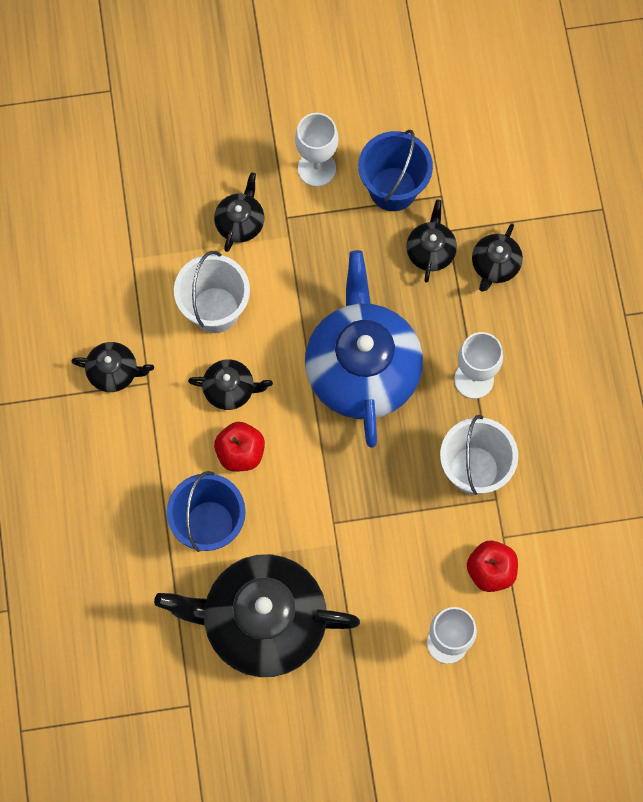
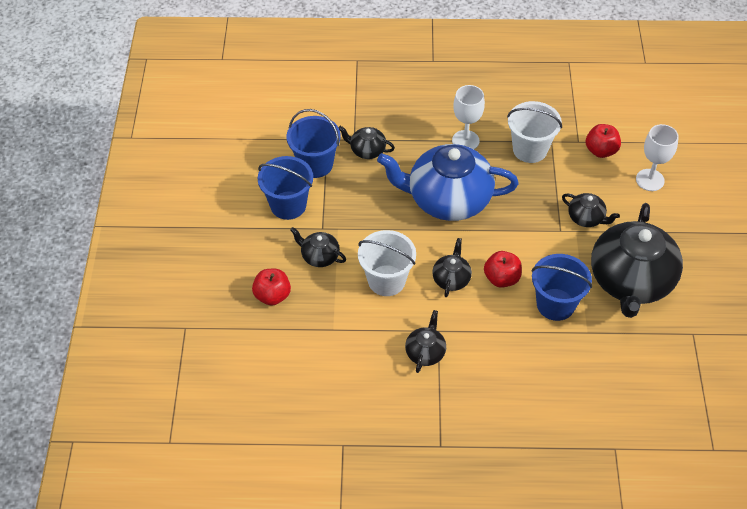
camera: 80 degrees left, 20 degrees down
(171, 178) = (272, 296): none -> red apple
(316, 168) = (288, 205): white goblet -> blue bucket
(495, 265) = (385, 118): black teapot -> black teapot (586, 218)

